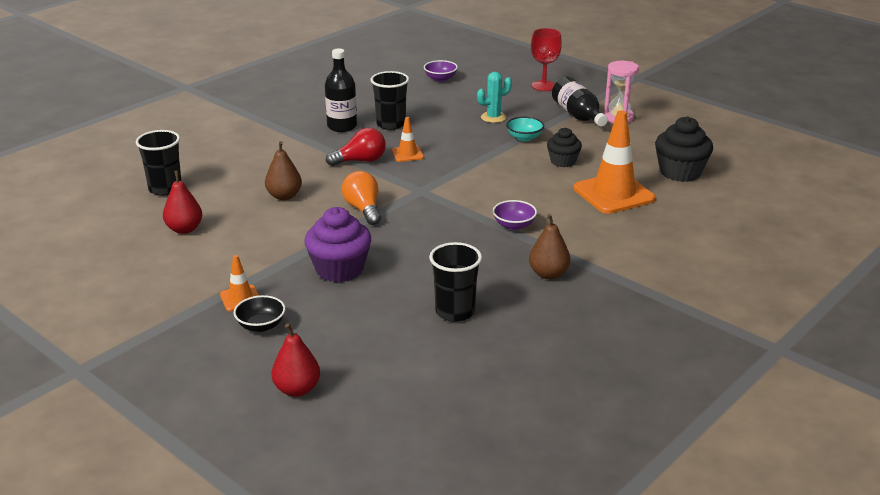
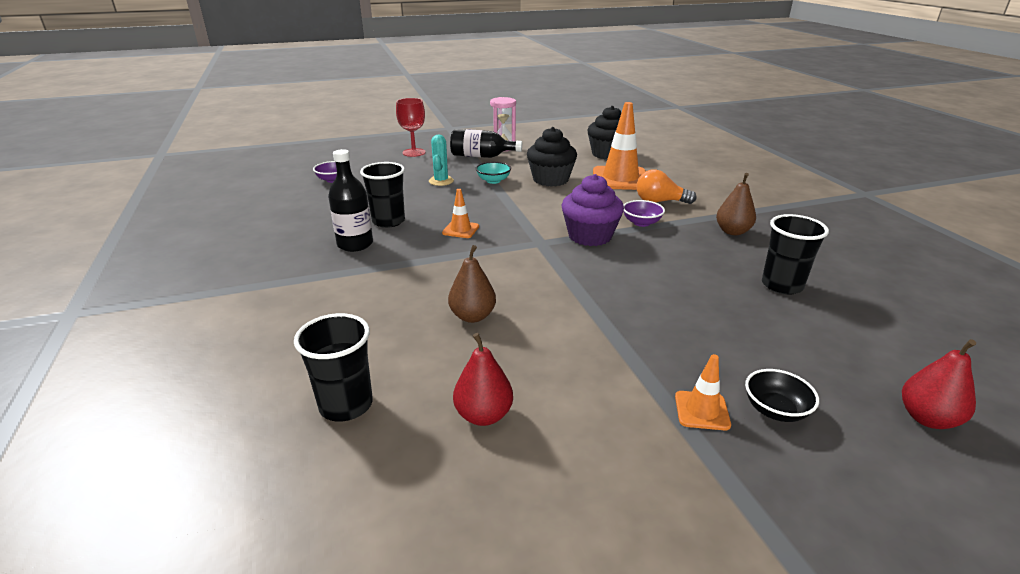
camera: 60 degrees left, 0 degrees up
(339, 269) = (668, 324): purple cupcake -> purple cupcake (590, 236)
(360, 161) = (445, 254): red light bulb -> none
(363, 209) = (550, 278): orange light bulb -> orange light bulb (659, 202)
(563, 161) = (550, 180): black cupcake -> black cupcake, size x1.60

